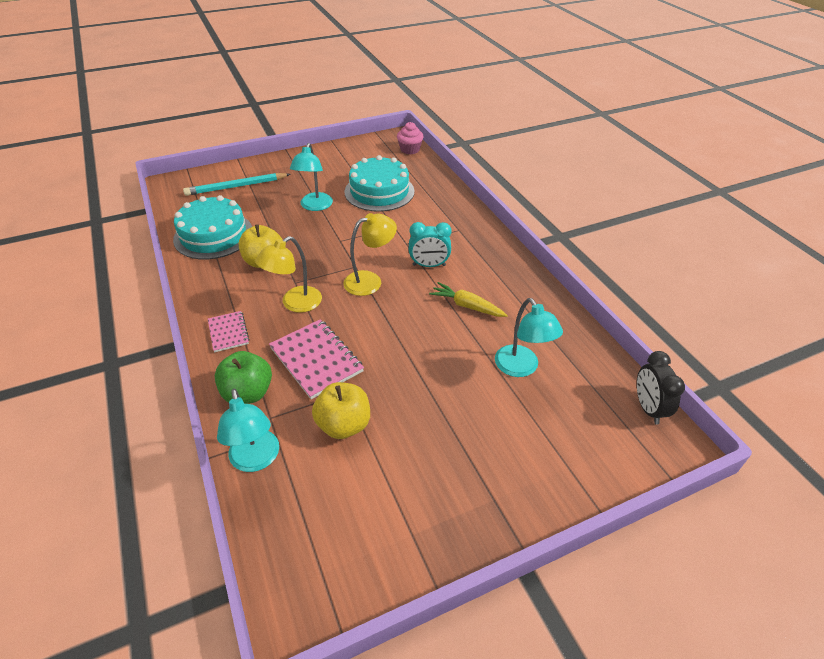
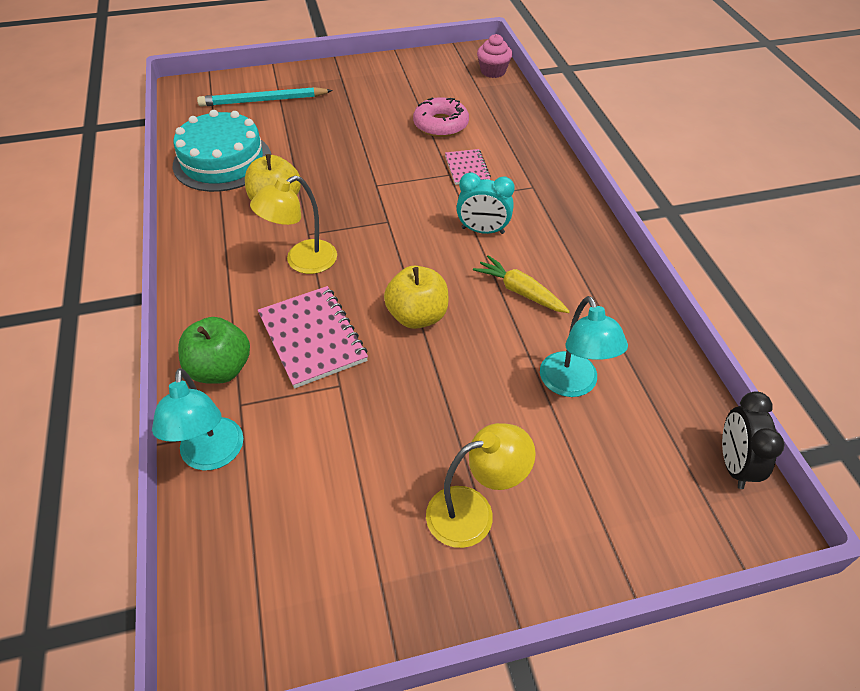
camera: 10 degrees right, 5 degrees up
(228, 332) = (214, 288): pink notebook -> pink notebook (467, 168)
(314, 206) = (354, 136): turquoise lamp -> none
(344, 425) = (327, 427): yellow apple -> yellow apple (417, 316)
(370, 281) = (402, 242): yellow lamp -> yellow lamp (473, 512)
(379, 191) = (440, 124): turquoise cake -> pink donut

